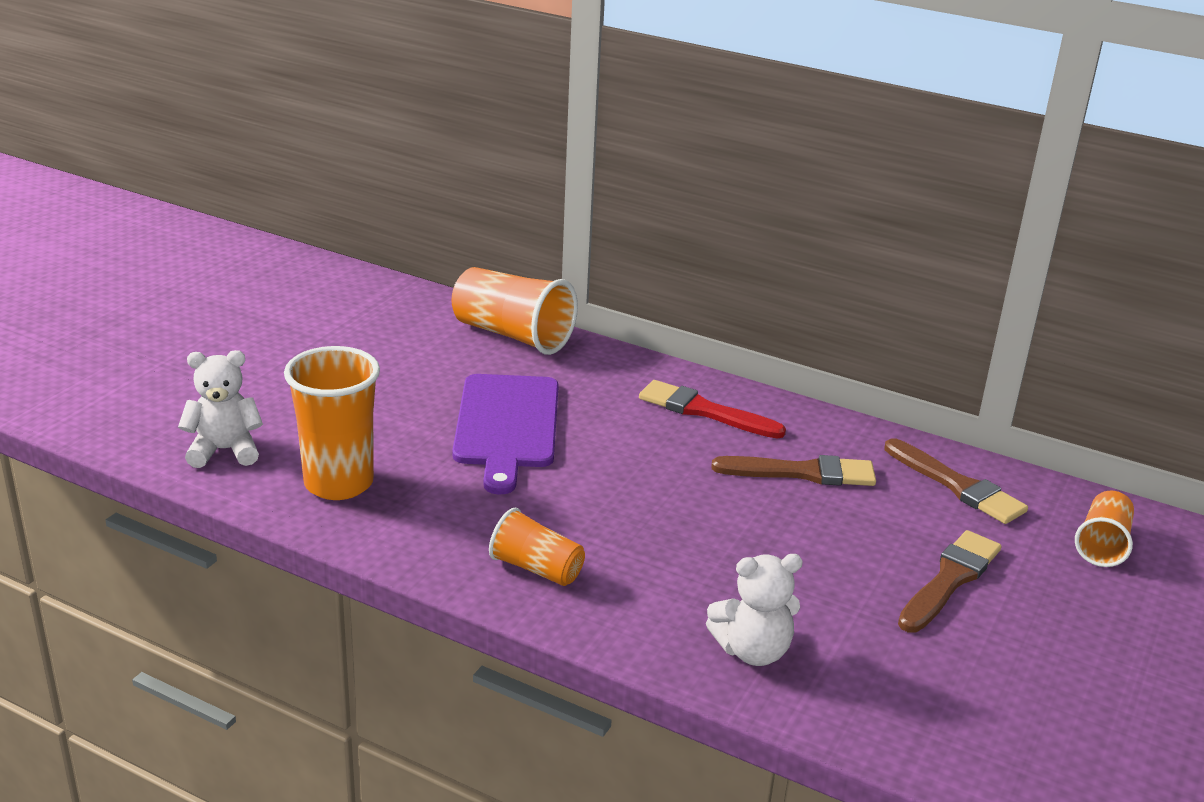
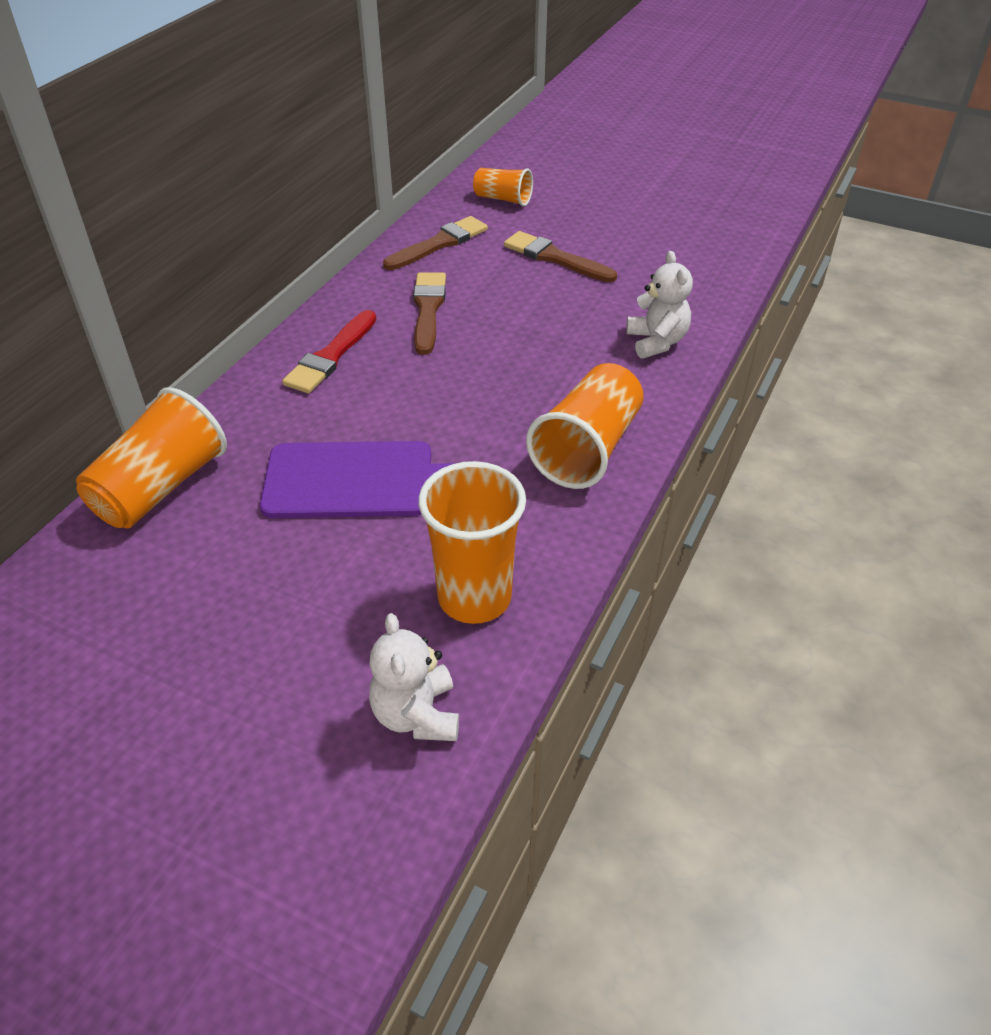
camera: 90 degrees left, 15 degrees up
(536, 568) = (587, 449): orange cup -> orange cup, size x1.71

